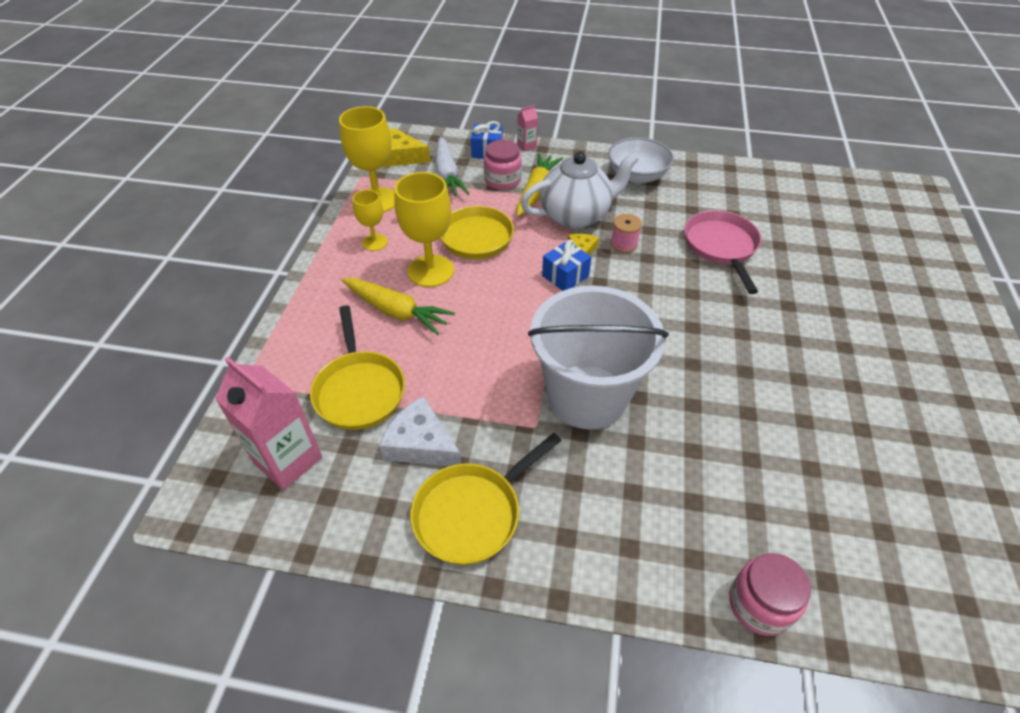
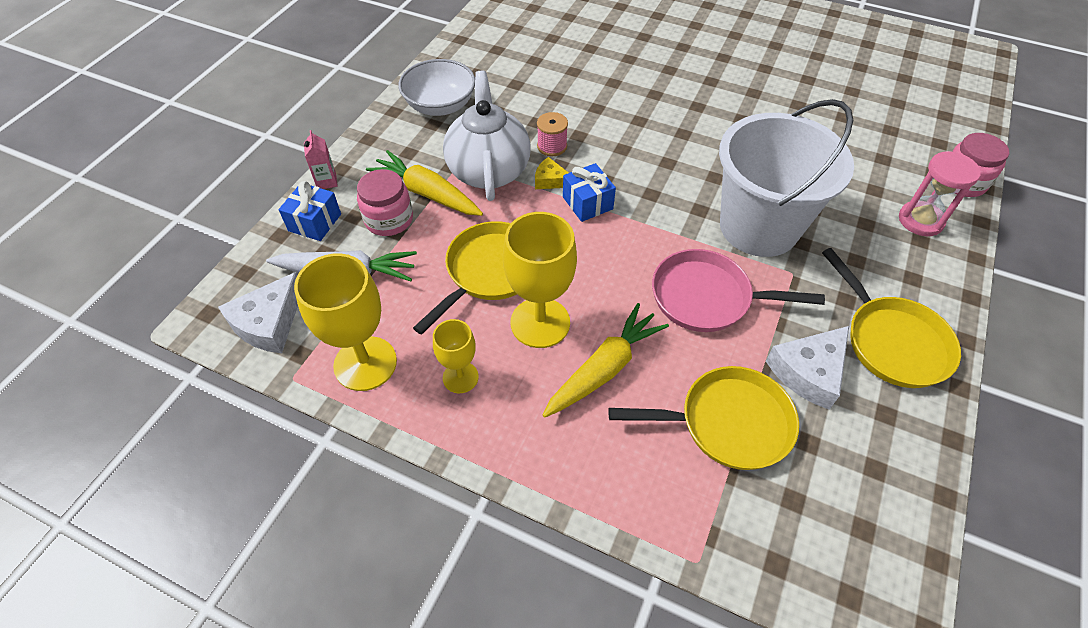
camera: 75 degrees left, 5 degrees up
(288, 460) = (827, 509): pink carton -> none
(399, 157) = (269, 323): yellow cheese -> white cheese
(663, 549) = (920, 220): none -> pink hourglass
(721, 247) = (580, 83): pink pan -> pink pan (707, 297)

